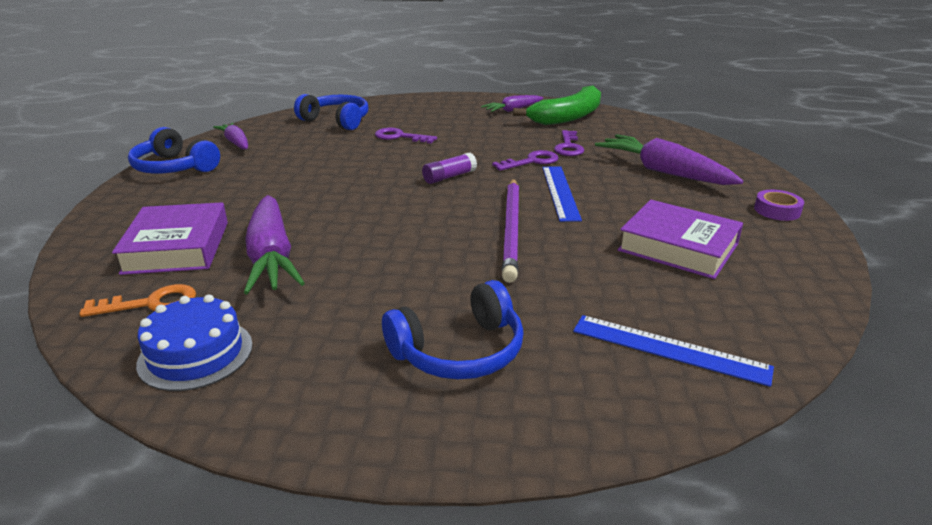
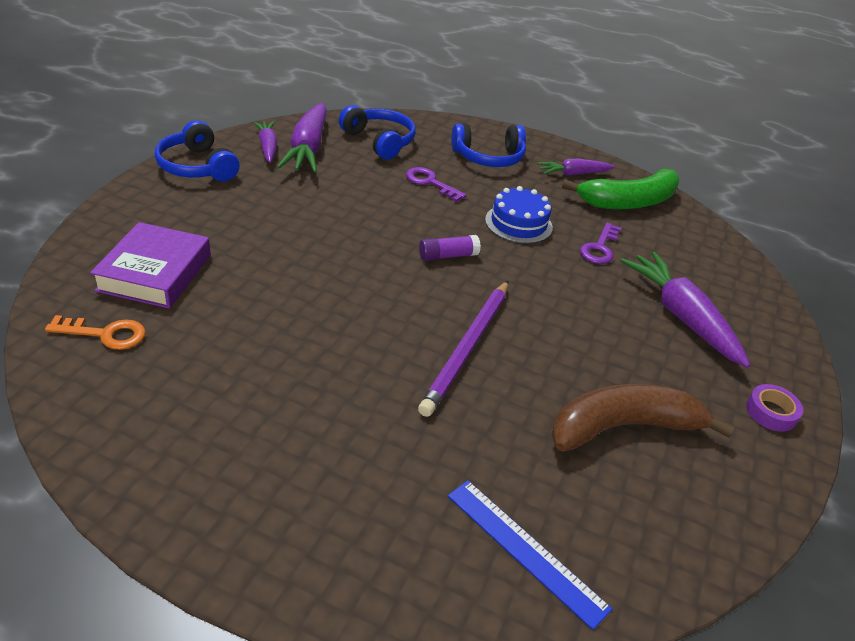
camera: 15 degrees right, 10 degrees up
(196, 354) = (116, 404): blue cake -> blue cake (518, 223)
(271, 257) = (228, 311): purple carrot -> purple carrot (308, 148)
(459, 351) = (331, 481): blue headphones -> blue headphones (489, 157)
(531, 161) = (546, 258): purple key -> none
(560, 192) = (549, 312): blue ruler -> none
(678, 247) = (623, 427): purple book -> brown banana

